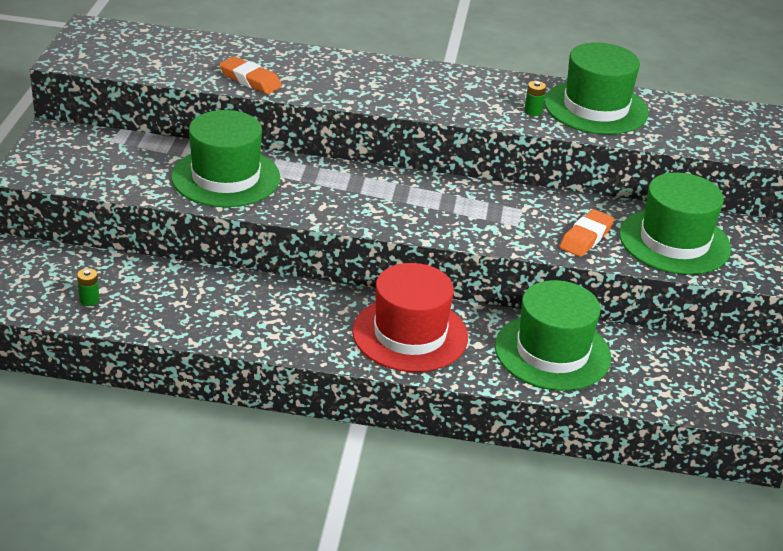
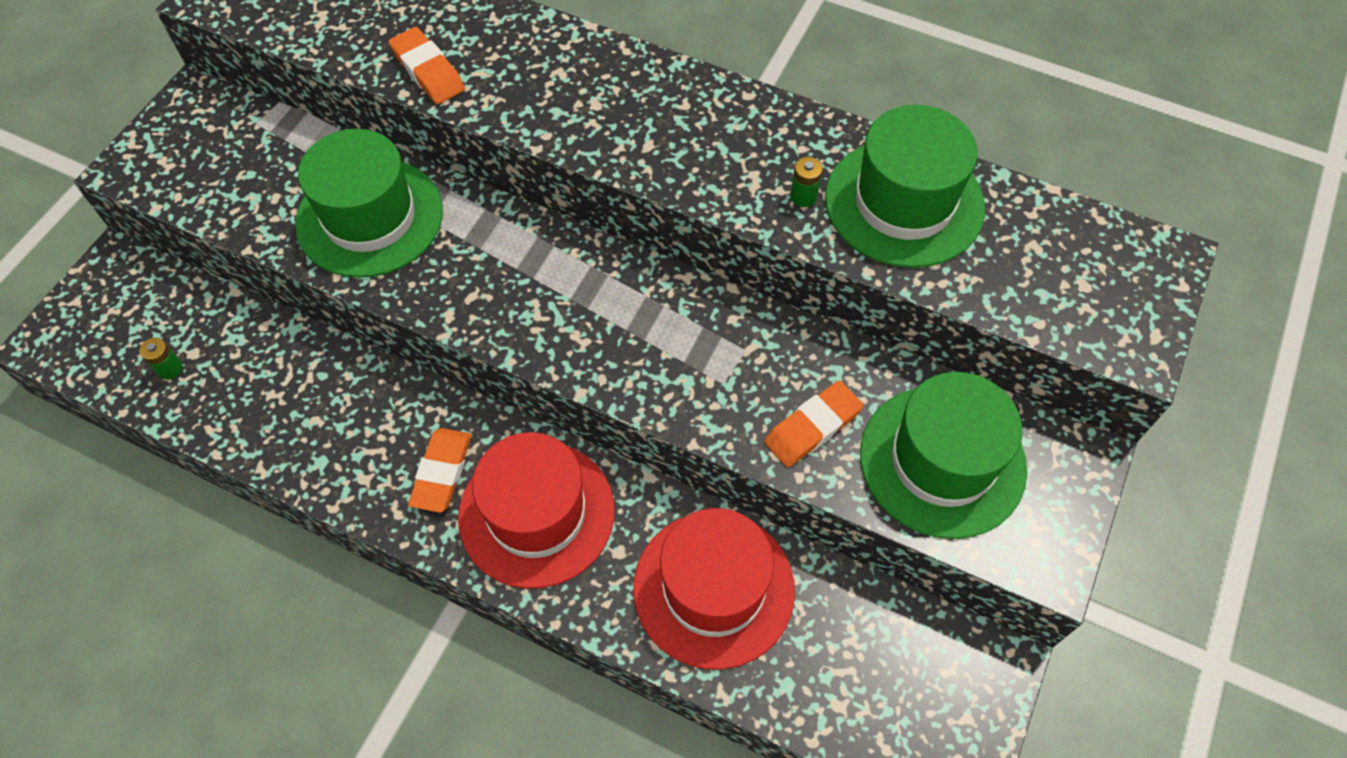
camera: 20 degrees right, 25 degrees up
(330, 324) = (442, 472): none -> orange eraser
(552, 352) = (713, 588): green hat -> red hat

